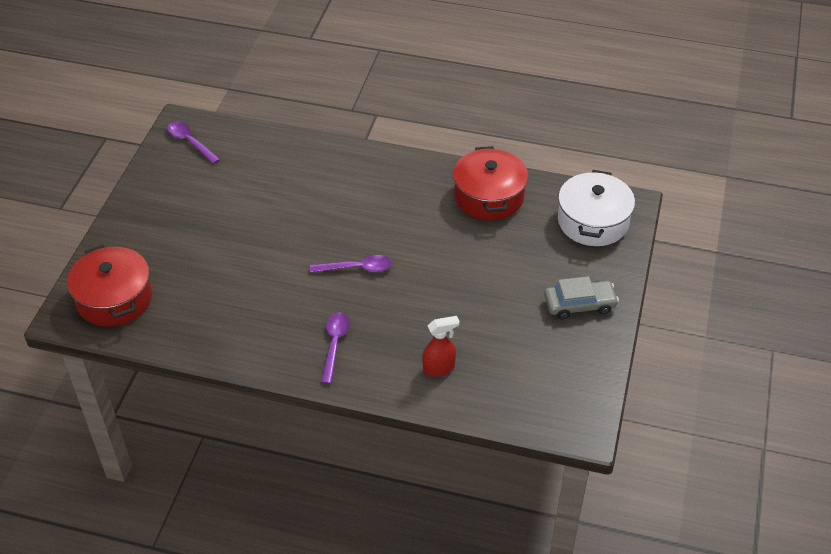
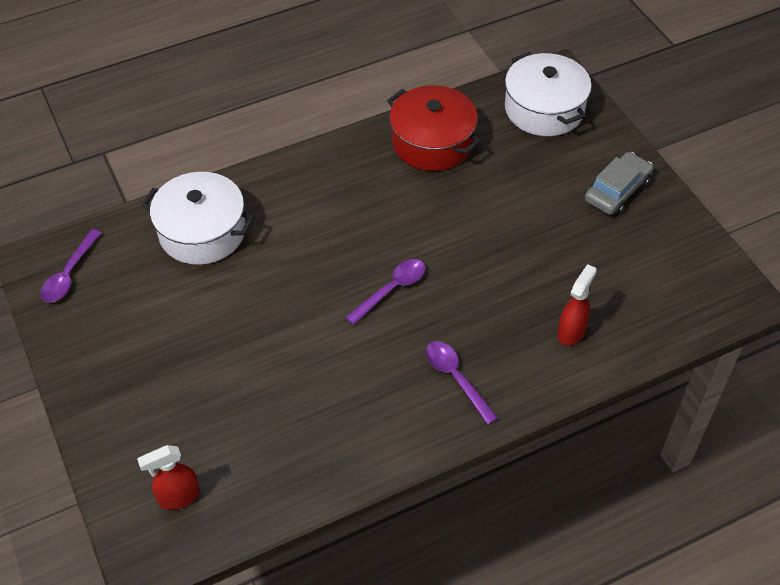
camera: 40 degrees left, 5 degrees up
(114, 298) = (178, 497): red pot -> red spray bottle
(190, 142) = (69, 274): purple spoon -> purple spoon turned 75 degrees counterclockwise
(286, 164) = (202, 232): none -> white pot

